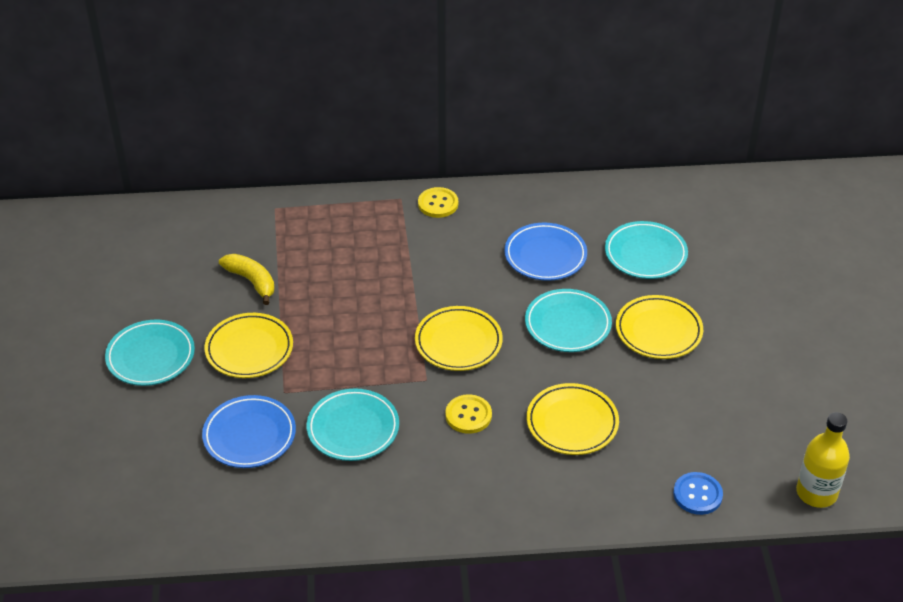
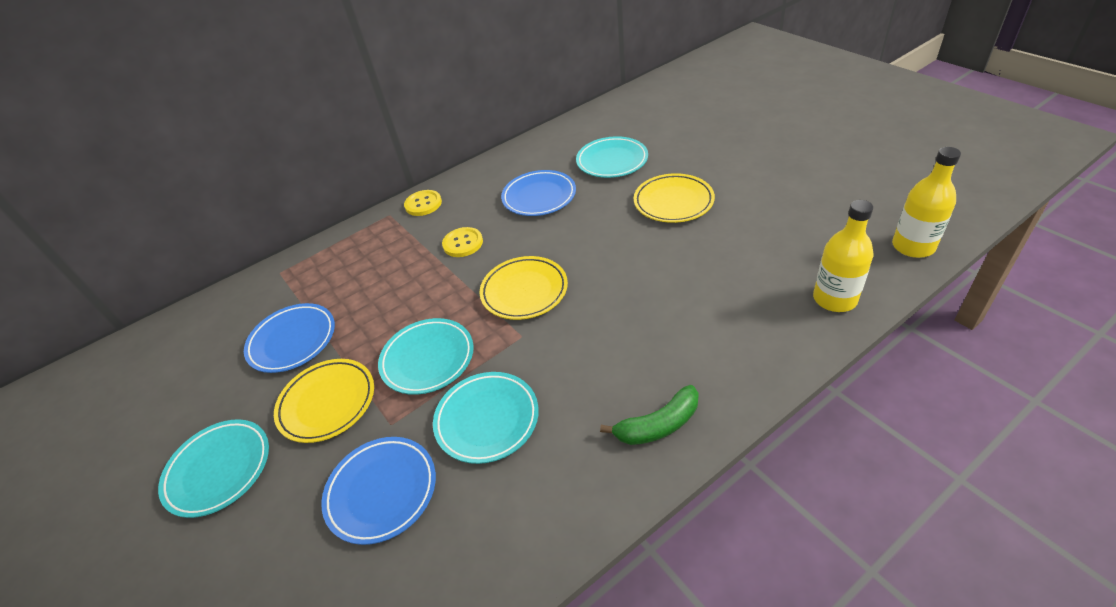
camera: 25 degrees left, 0 degrees up
(252, 281) = (292, 341): yellow banana -> blue plate
(468, 415) = (585, 345): yellow button -> yellow button (463, 243)
(468, 503) = (658, 425): none -> green banana
(567, 324) = (601, 232): turquoise plate -> turquoise plate (428, 359)
(572, 423) = (678, 301): yellow plate -> none
(697, 494) = (834, 299): blue button -> yellow bottle

